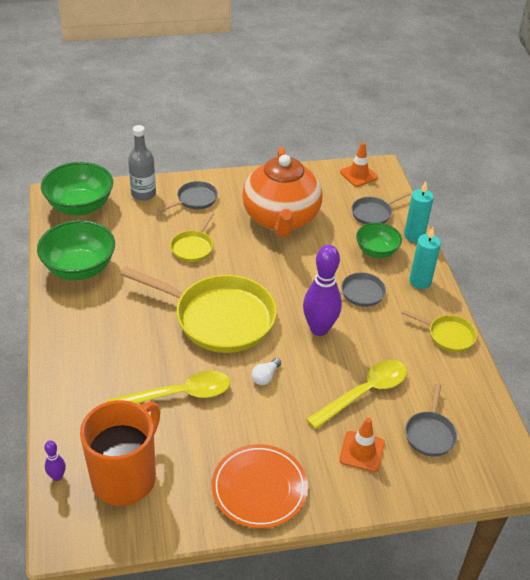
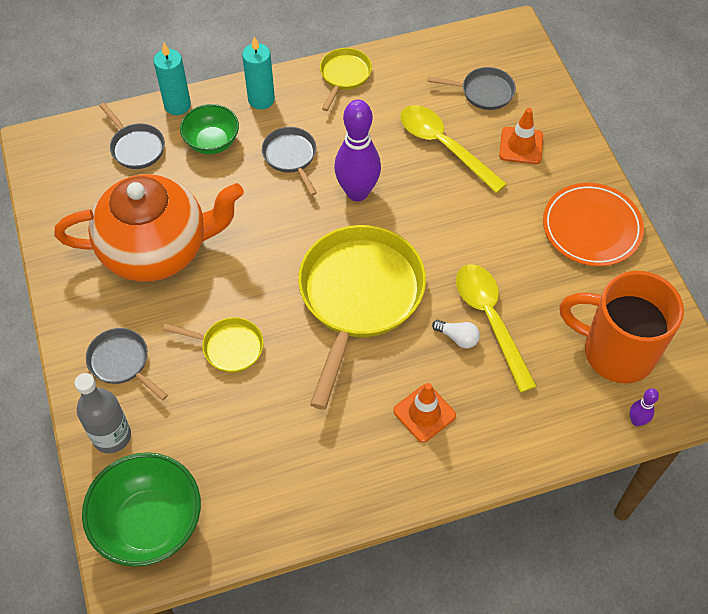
camera: 95 degrees left, 15 degrees up
(79, 268) = (293, 486): green bowl -> none
(265, 377) = (443, 238): white light bulb -> white light bulb (457, 337)
(358, 175) = (52, 166): orange traffic cone -> orange traffic cone (424, 413)

